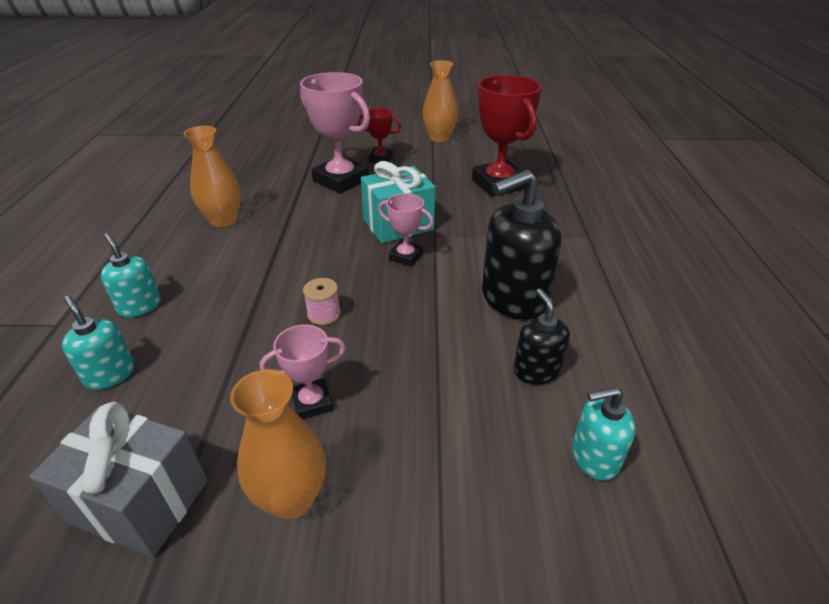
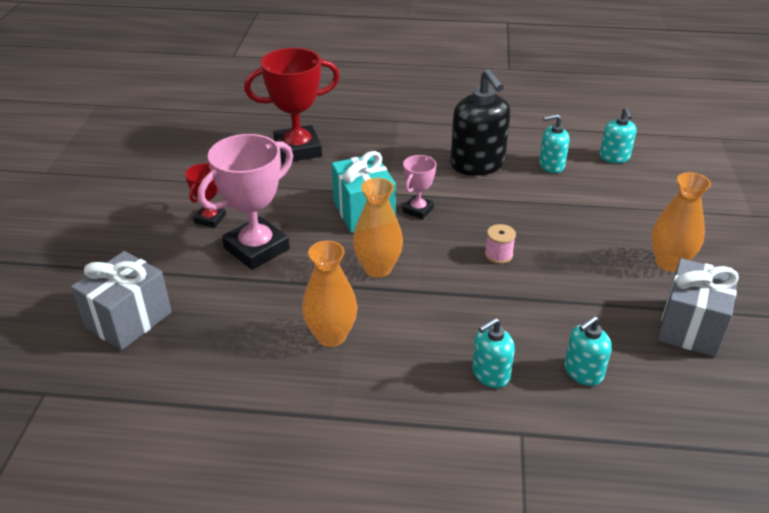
camera: 85 degrees left, 0 degrees up
(265, 147) = (128, 320): none -> grey gift
(312, 402) = (594, 257): pink trophy -> none
(439, 138) = (170, 175): orange vase -> orange vase (378, 268)
(536, 370) = (551, 165): black soap dispenser -> turquoise soap dispenser

